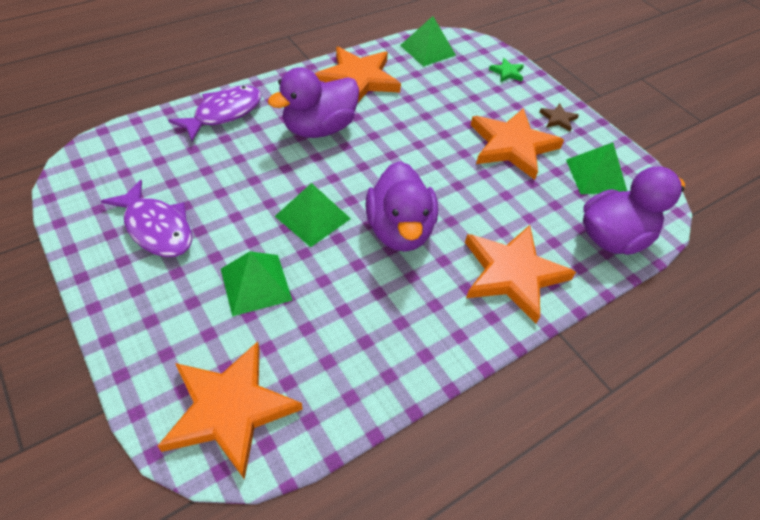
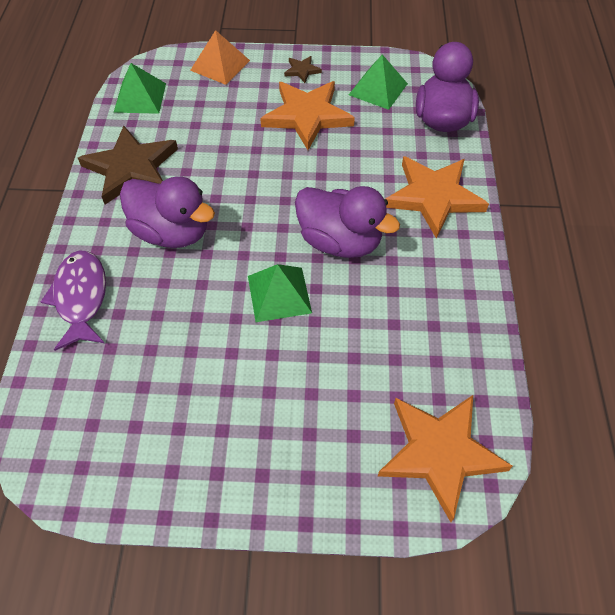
camera: 50 degrees left, 5 degrees up
(157, 228) = (197, 425): purple fish -> none
(256, 284) = (324, 374): green pyramid -> none
(319, 128) = (172, 232): purple duck -> purple duck turned 60 degrees counterclockwise
(358, 79) = (131, 168): orange star -> brown star
(507, 72) = (220, 65): green star -> orange pyramid

